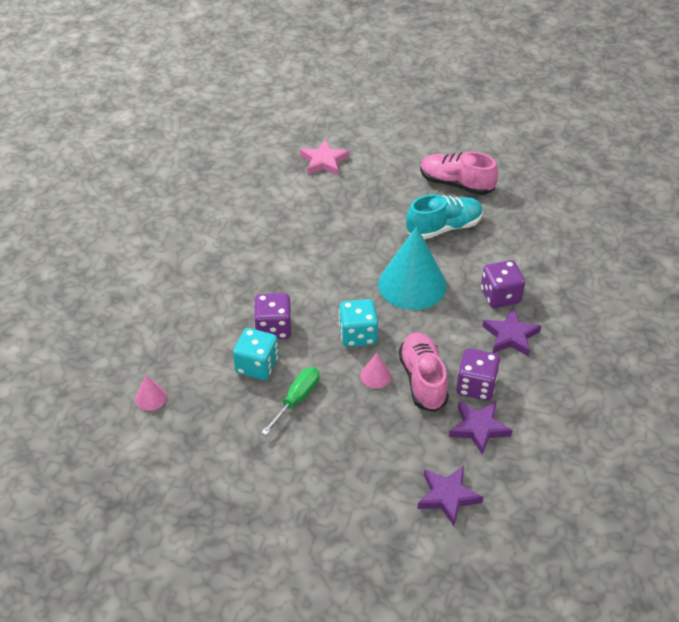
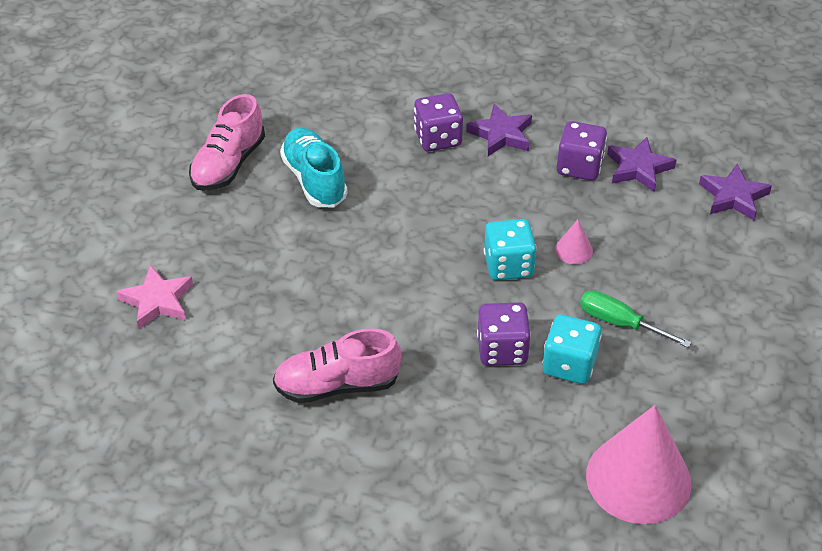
camera: 90 degrees left, 0 degrees up
(150, 398) = (638, 478): pink cone -> pink cone, size x2.38
(412, 284) = (419, 213): turquoise cone -> none
(423, 380) = (575, 209): pink shoe -> pink shoe (337, 385)

